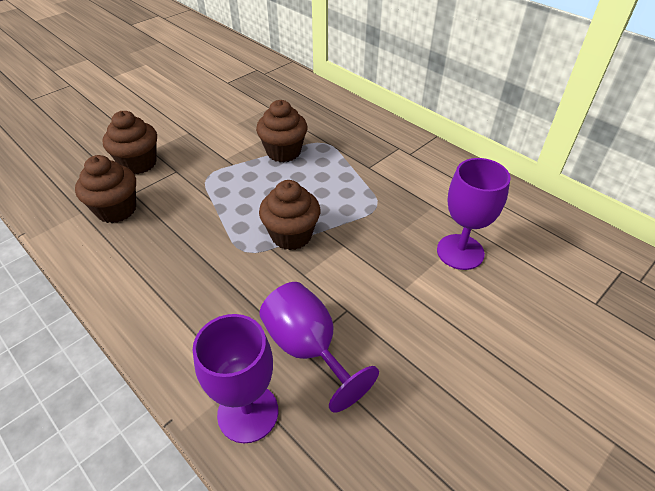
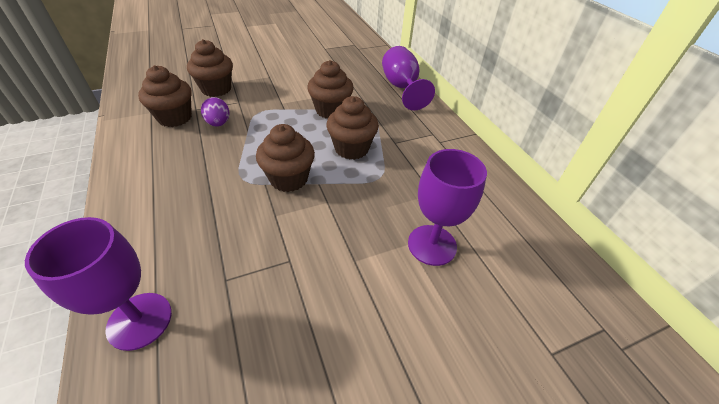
camera: 20 degrees right, 0 degrees up
(173, 201) = (218, 123): none -> purple egg
(308, 348) = (231, 282): purple goblet -> purple goblet (401, 88)
(332, 186) = (351, 148): none -> brown cupcake

